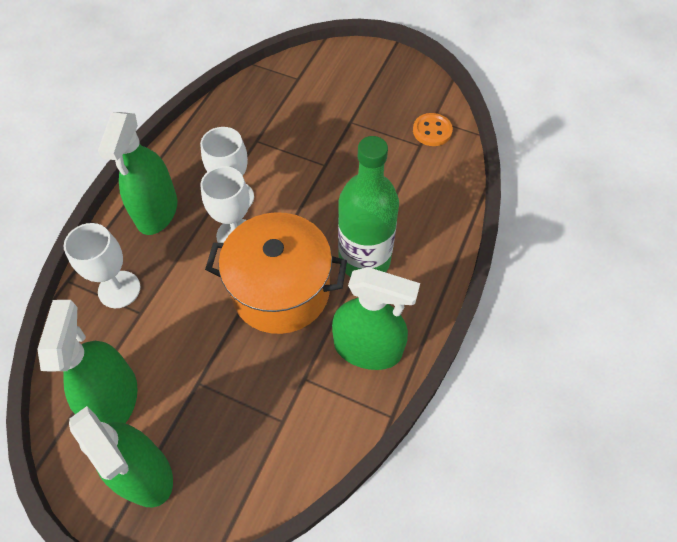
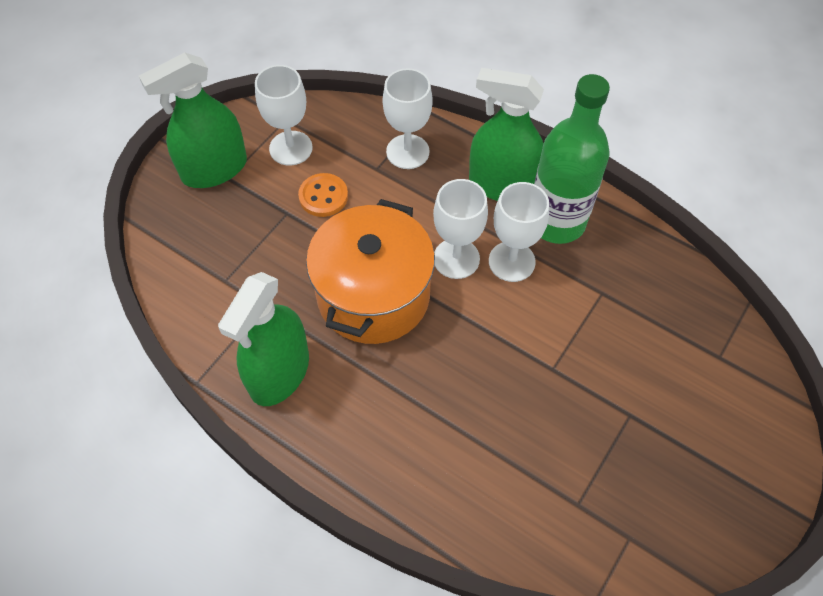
camera: 100 degrees right, 0 degrees up
(114, 398) = (291, 148): green spray bottle -> white goblet
(364, 260) = (396, 391): green bottle -> green bottle (556, 221)
(432, 131) = (605, 529): orange button -> orange button (323, 196)

